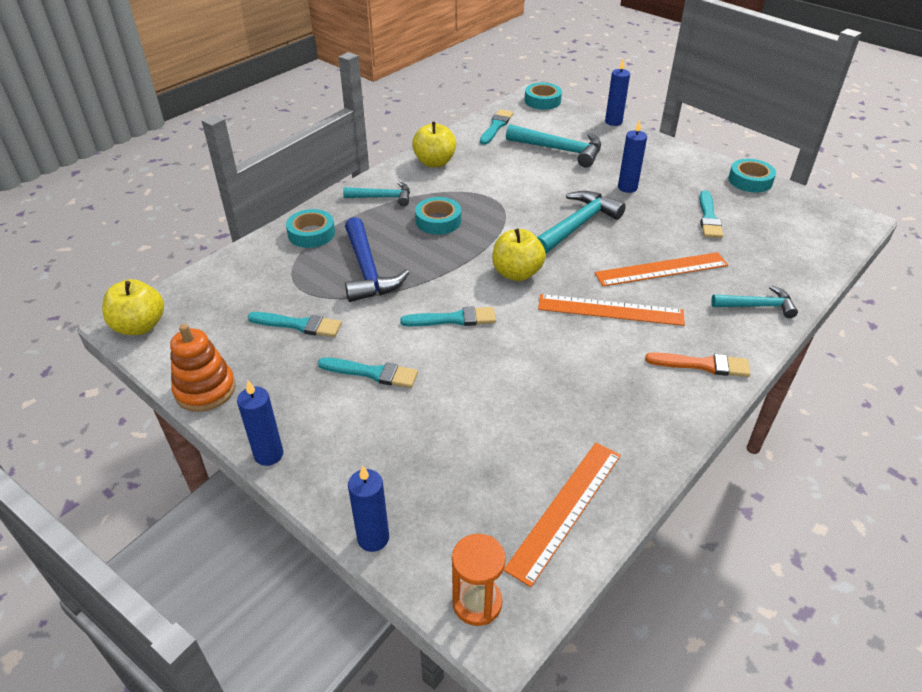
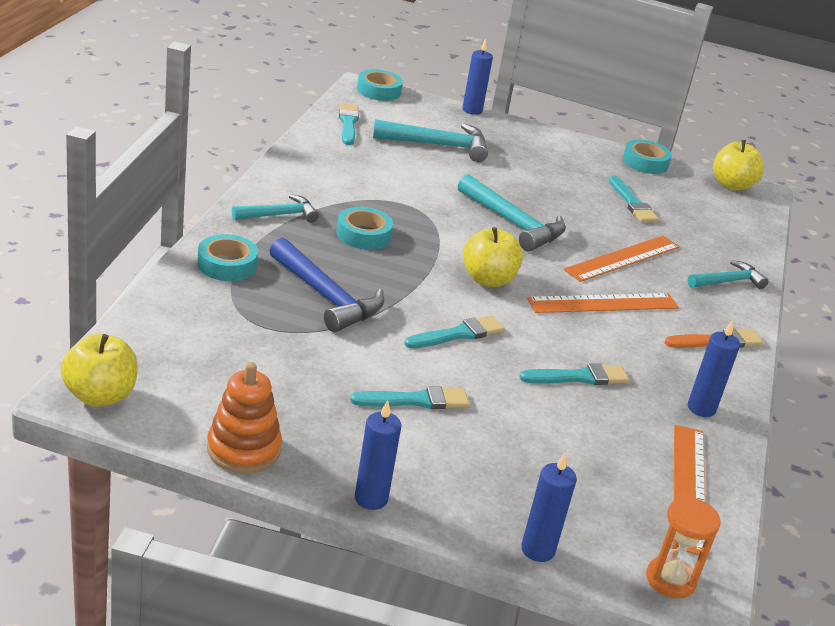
camera: 30 degrees left, 10 degrees down
(299, 325) = (295, 365): turquoise brush -> turquoise brush (579, 377)
(434, 162) = (309, 170): yellow apple -> yellow apple (731, 185)
(577, 225) = (513, 223): turquoise hammer -> turquoise hammer turned 120 degrees clockwise
(627, 187) = (535, 180): blue candle -> blue candle (701, 408)

